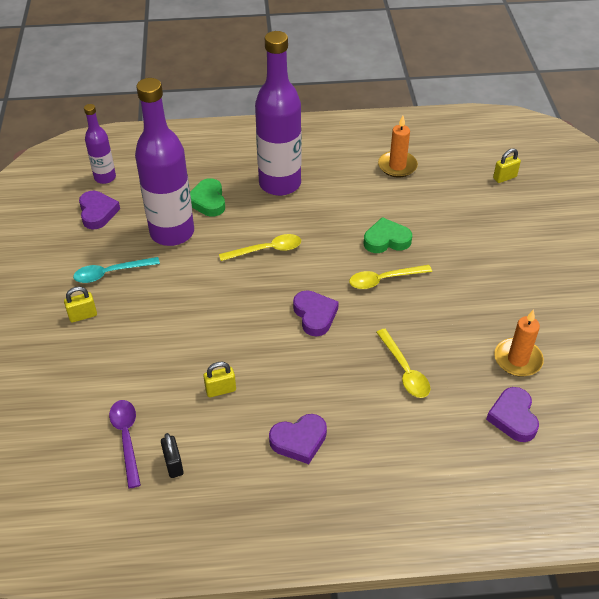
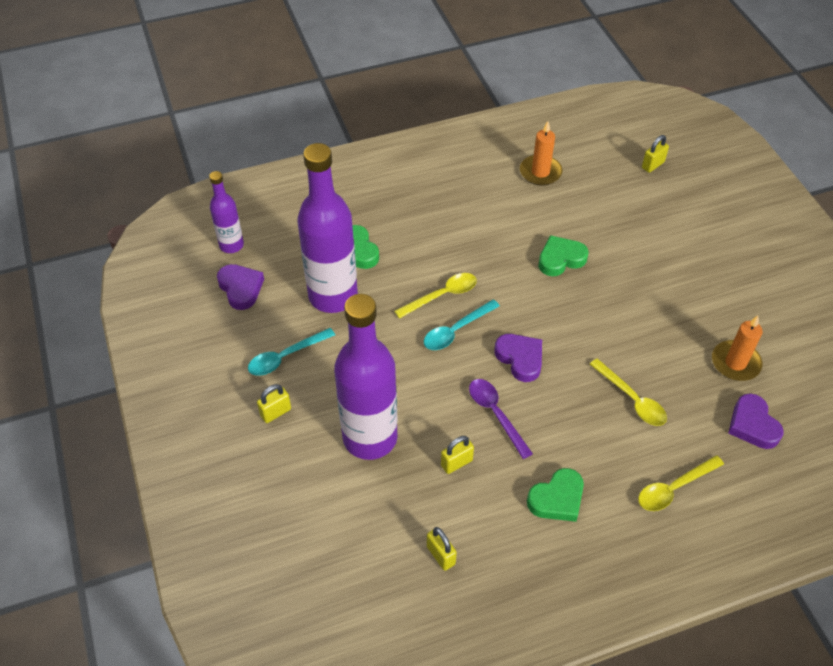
camera: 15 degrees left, 5 degrees up
(126, 438) = (380, 539): purple spoon -> purple spoon (496, 414)
(173, 464) = (441, 555): black padlock -> yellow padlock
(267, 281) = (456, 330): none -> turquoise spoon
(280, 184) = (426, 216): purple bottle -> purple bottle (370, 438)
(299, 441) = (557, 499): purple heart -> green heart
(384, 280) = (574, 304): yellow spoon -> yellow spoon (674, 488)

